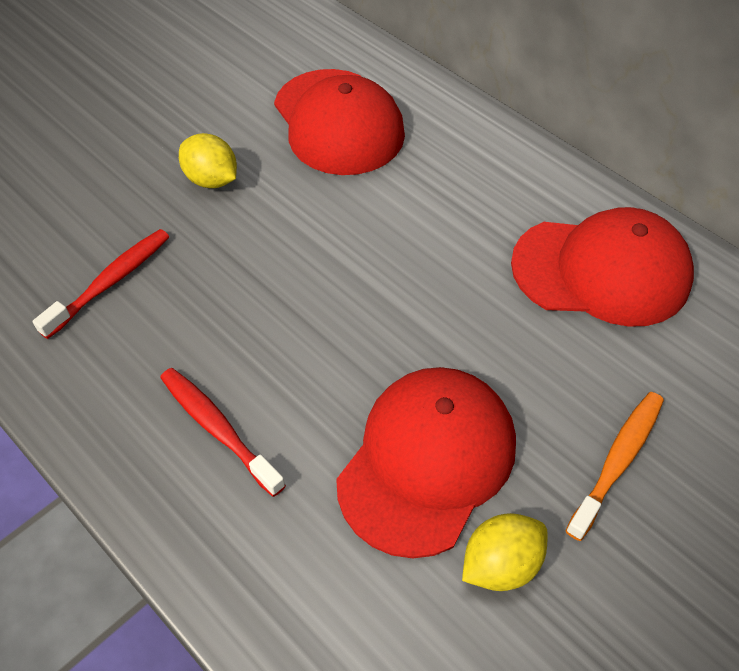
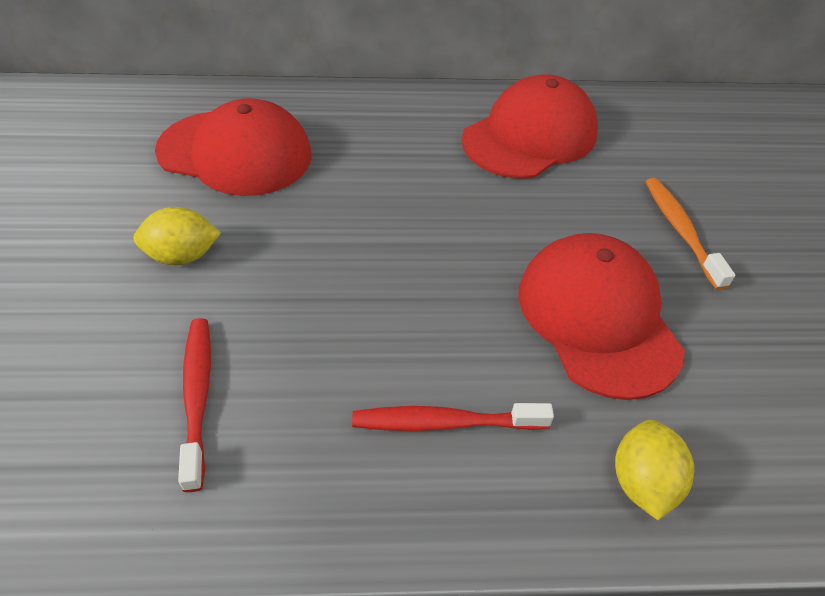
camera: 50 degrees left, 5 degrees down
(500, 564) = (714, 338): yellow lemon -> yellow lemon (642, 482)

